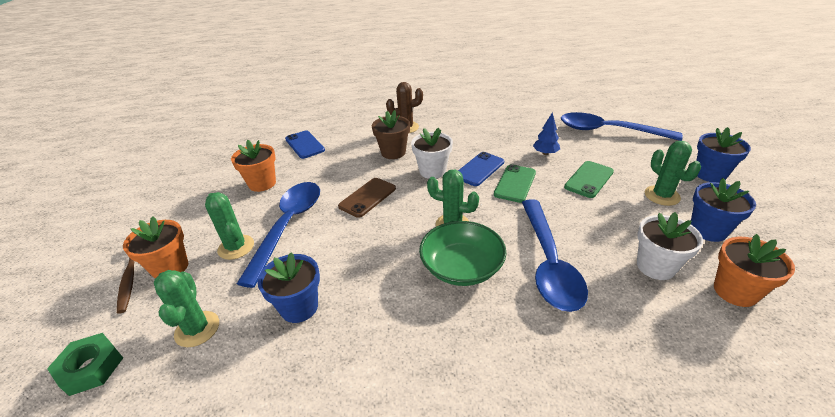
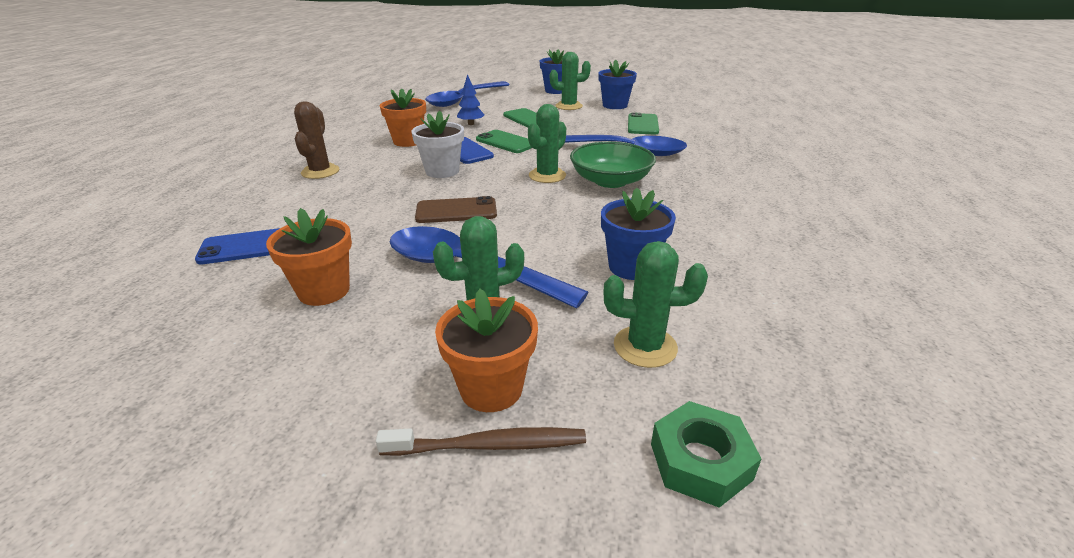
camera: 75 degrees left, 5 degrees down
(367, 197) = (456, 211): brown phone -> brown phone turned 60 degrees counterclockwise
(393, 152) = (372, 186): brown flower pot -> none
(655, 266) = (642, 124): white flower pot -> green phone
(735, 291) = (673, 114): orange flower pot -> orange flower pot (408, 141)

